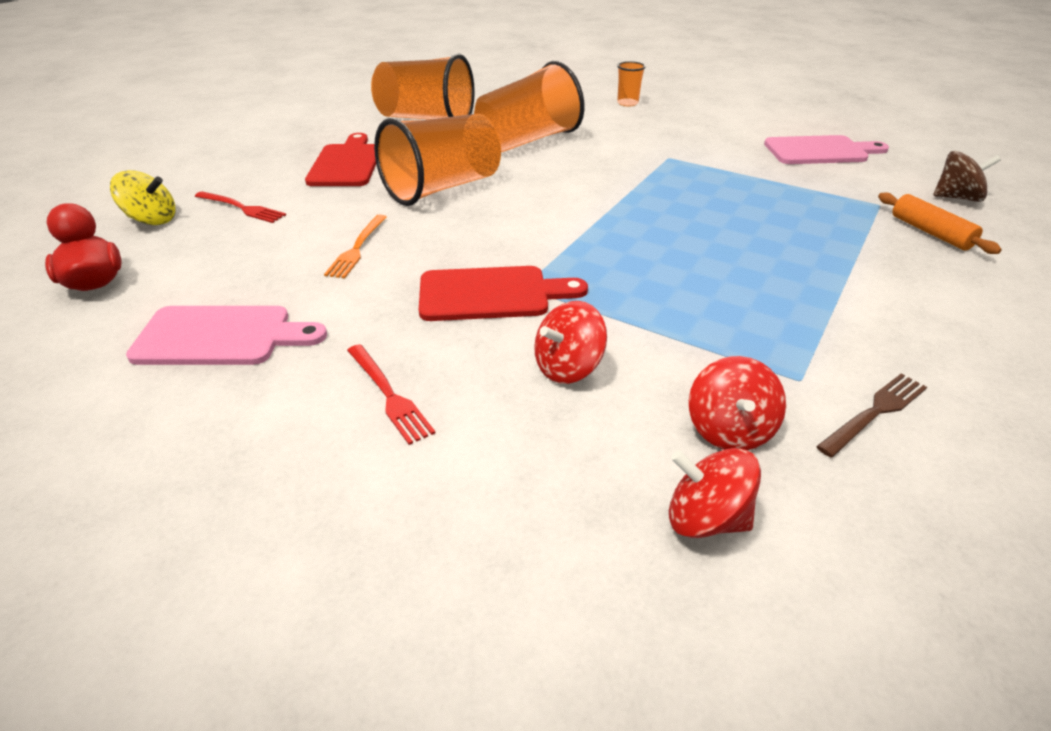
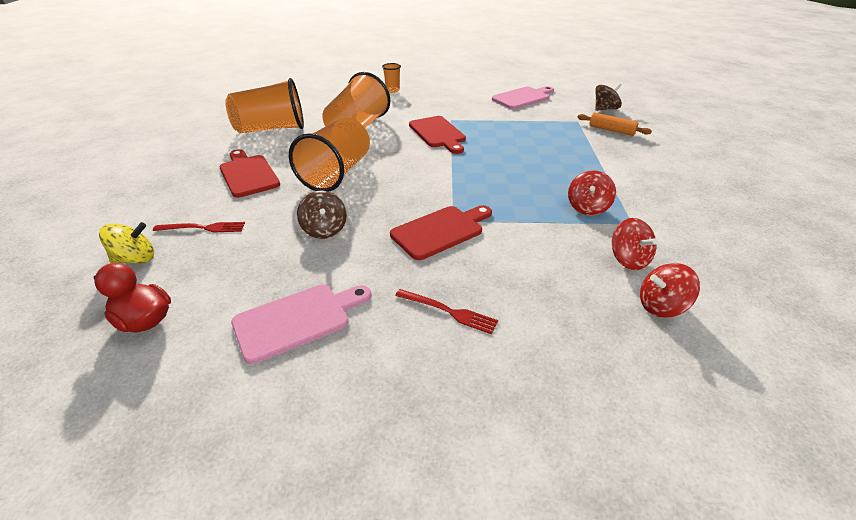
camera: 30 degrees left, 0 degrees up
(357, 248) = (324, 230): orange fork -> brown spinning top
(568, 367) = (525, 257): red spinning top -> red spinning top (587, 208)
(629, 171) = (438, 133): none -> red cutting board
(875, 412) = (673, 227): brown fork -> none

